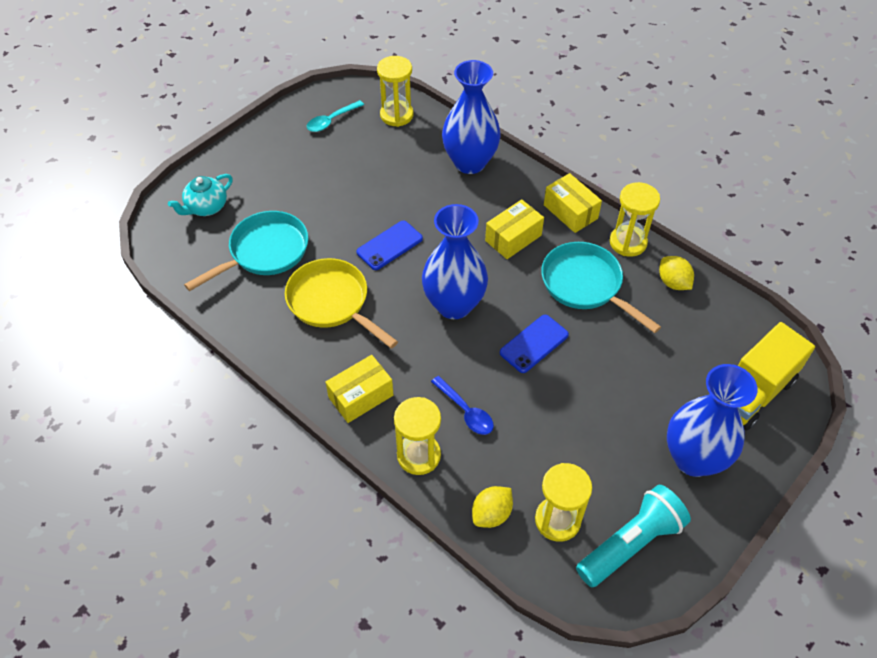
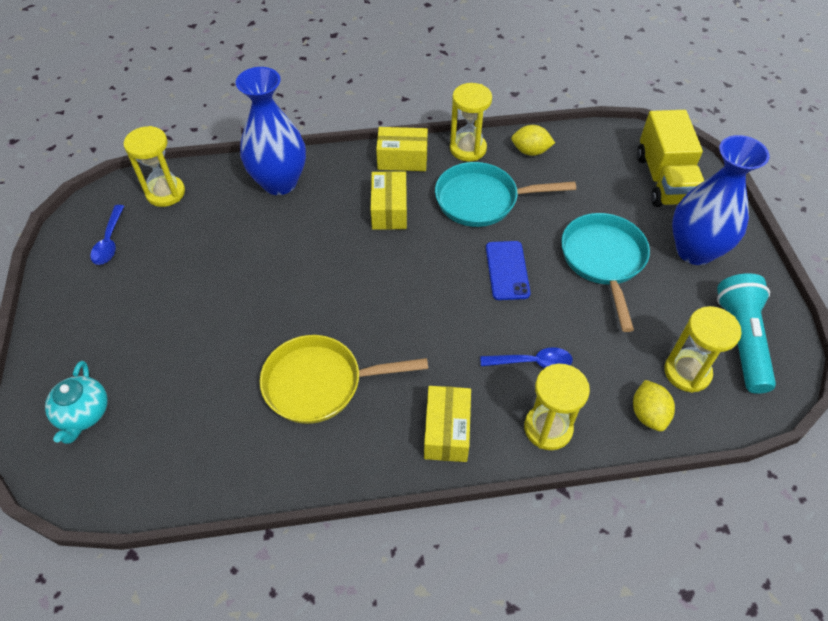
camera: 50 degrees left, 0 degrees up
(264, 252) = (200, 400): turquoise pan -> turquoise pan (603, 261)
(331, 121) = (109, 241): turquoise spoon -> blue spoon
(389, 245) = (304, 297): blue phone -> none
(454, 305) = (416, 295): blue vase -> none

